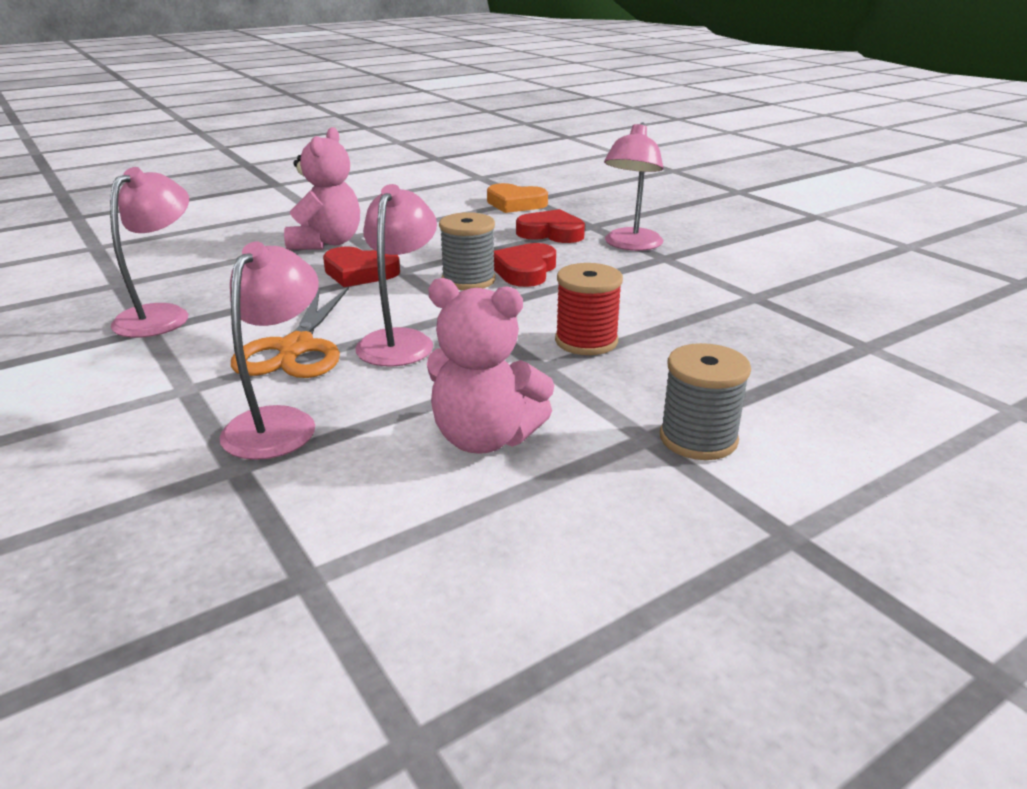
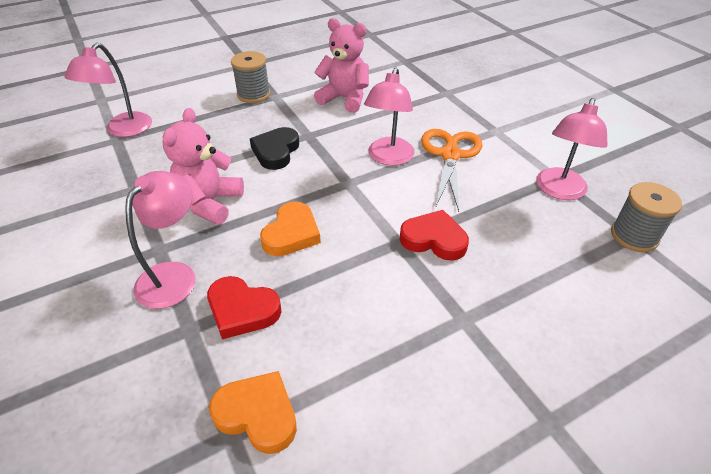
camera: 175 degrees left, 15 degrees up
(279, 422) = (437, 110): pink lamp -> pink lamp (123, 130)
(327, 243) = (484, 302): pink teddy bear -> pink teddy bear (209, 203)
(468, 280) = (341, 222): grey spool -> grey spool (634, 236)
(525, 271) = (291, 234): red heart -> orange heart
(586, 341) = (276, 151): red spool -> black heart

